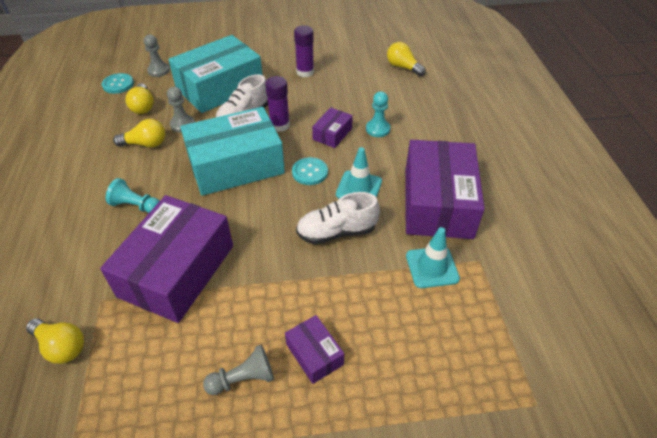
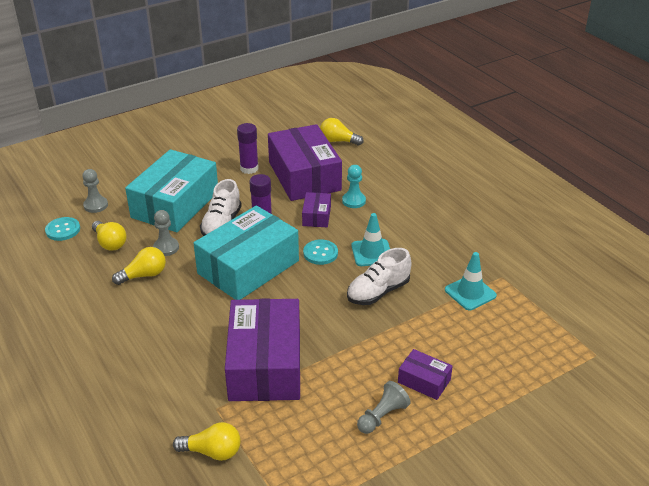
camera: 25 degrees left, 10 degrees down
(136, 206) = (182, 328): turquoise pawn -> none
(437, 203) = (443, 245): purple box -> purple box (304, 176)

